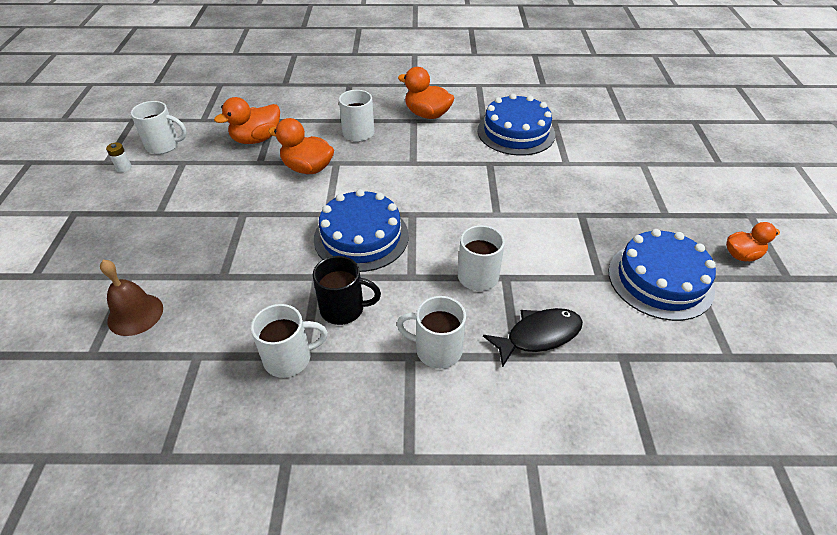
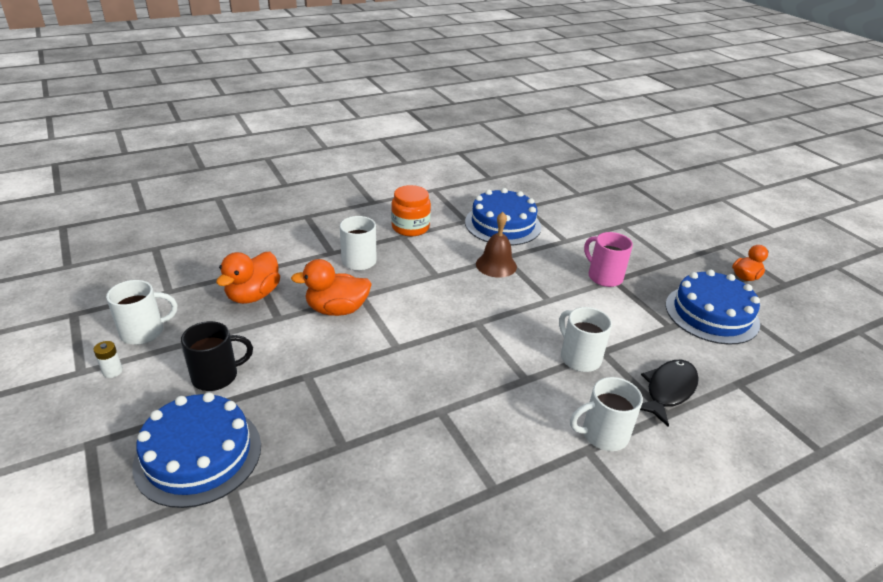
camera: 30 degrees left, 10 degrees down
(135, 314) = (278, 524): brown bell -> brown bell (496, 265)
(289, 358) = (483, 498): white mug -> none
(344, 309) = (492, 431): black mug -> black mug (217, 376)
(361, 237) = (449, 358): blue cake -> blue cake (198, 454)
(427, 114) = (410, 227): orange duck -> orange jar
(574, 208) = (604, 276): none -> pink mug

